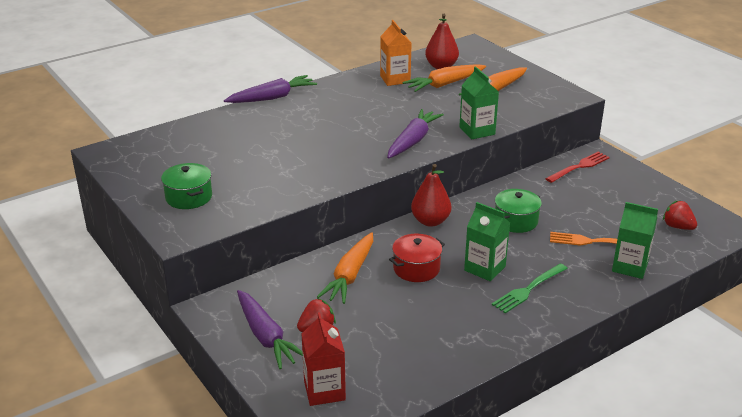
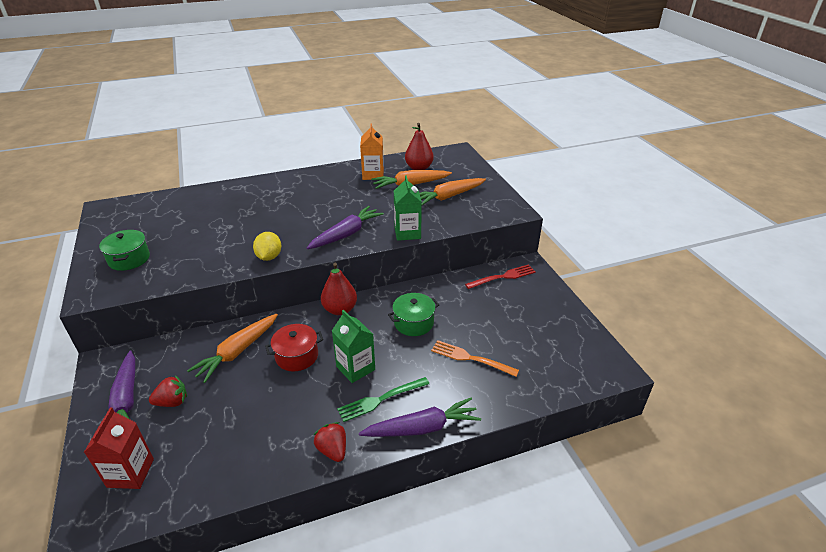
camera: 15 degrees right, 5 degrees up
(272, 98) = (265, 178): purple carrot -> purple carrot (422, 428)
(347, 173) = (269, 257): none -> yellow lemon
(630, 267) = (491, 394): green carton -> none
(677, 227) = (561, 357): red strawberry -> red strawberry (332, 450)

